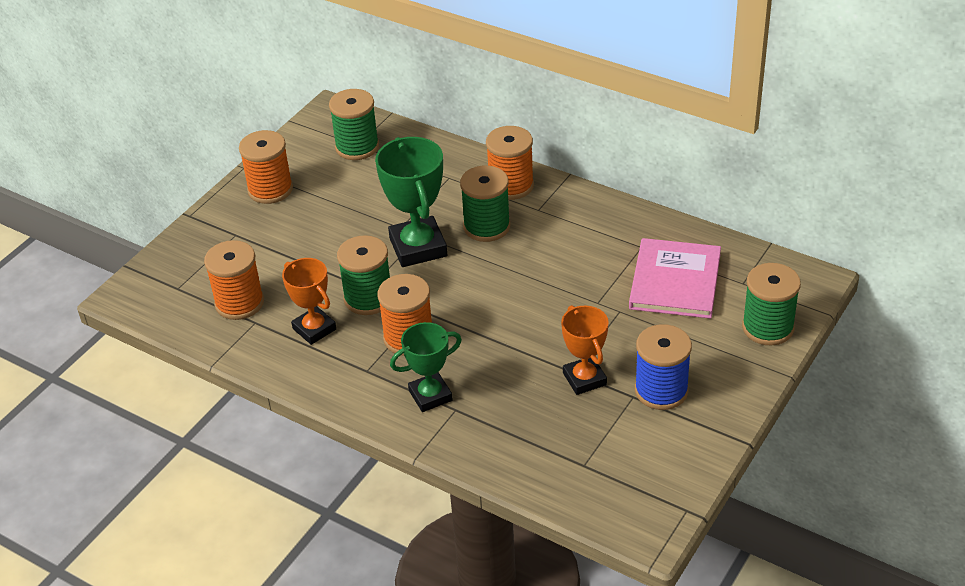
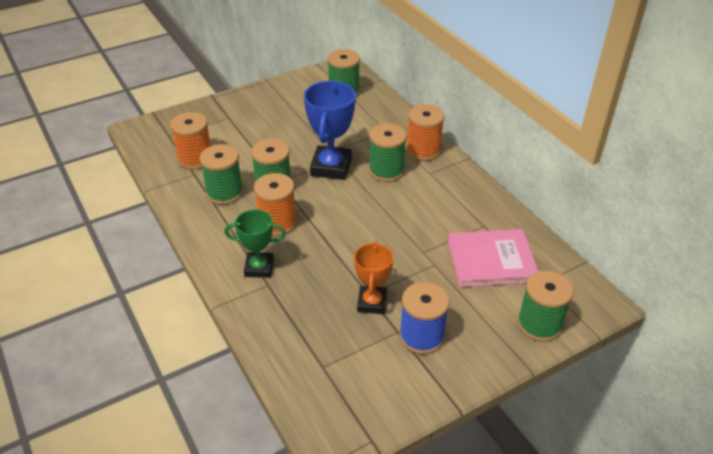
camera: 25 degrees right, 0 degrees up
(270, 189) = (271, 99): orange spool -> none
(314, 329) = (224, 193): orange trophy -> green spool
(418, 247) = (331, 167): green trophy -> blue trophy
(675, 281) = (491, 260): pink book -> pink book turned 45 degrees clockwise

